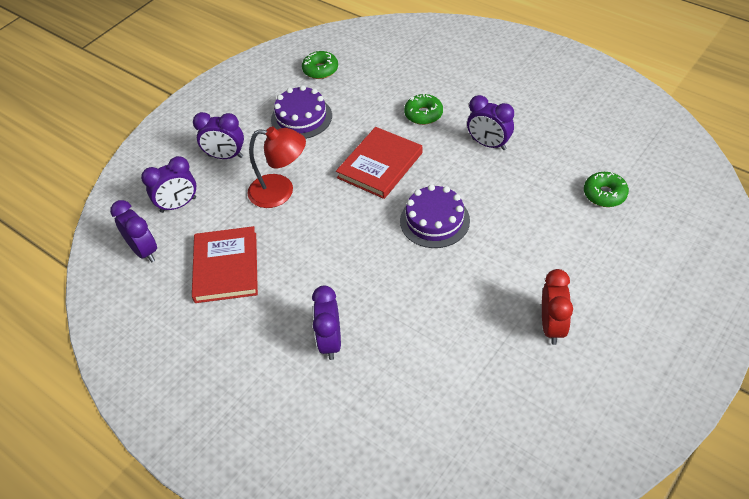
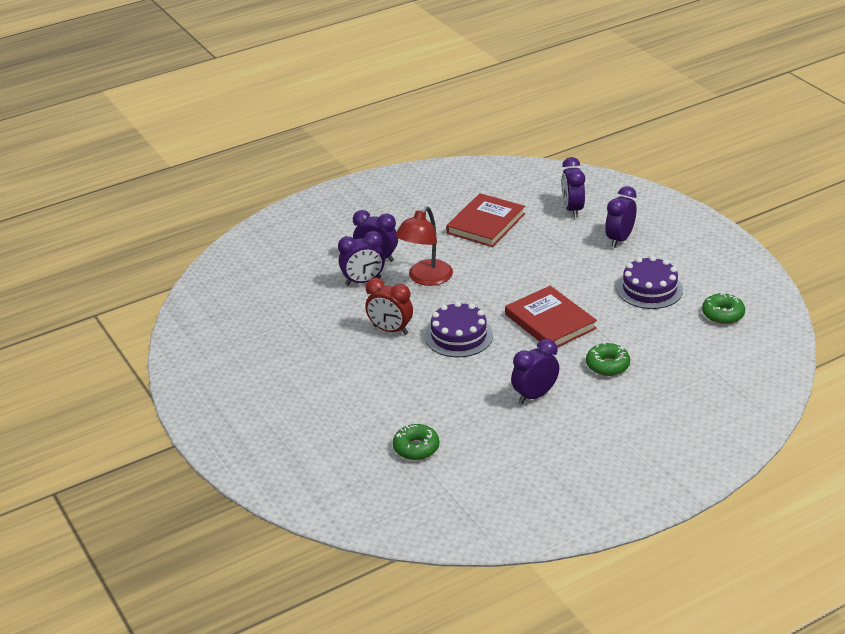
camera: 110 degrees right, 15 degrees down
(144, 251) = (530, 189): purple clock -> purple clock (363, 281)
(226, 267) = (485, 223): red book -> red book turned 75 degrees counterclockwise
(280, 192) = (553, 261): red lamp -> red lamp (425, 278)
(552, 326) = (303, 366): red clock -> red clock (390, 330)

